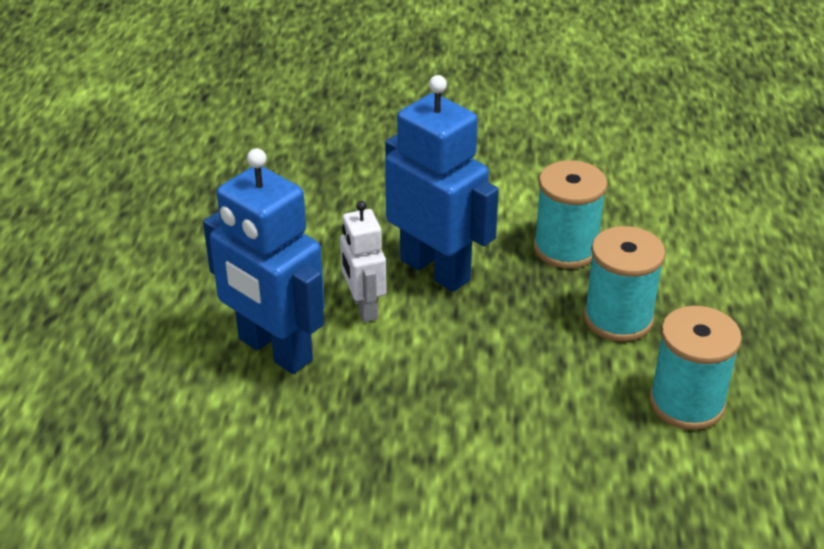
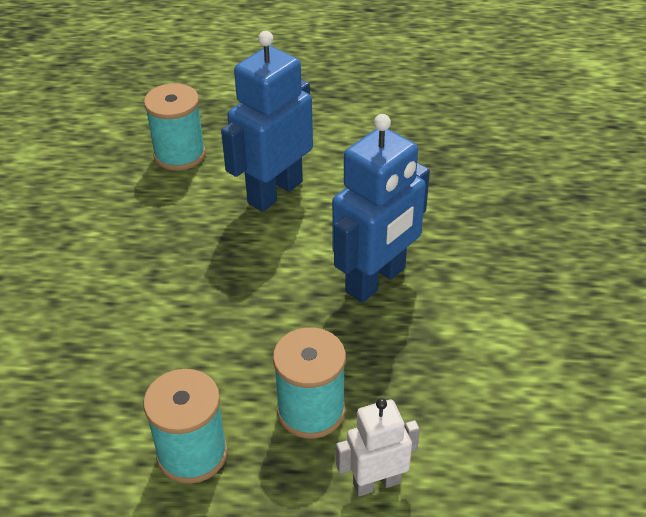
camera: 90 degrees right, 5 degrees up
(364, 307) = (324, 237): white robot -> white robot (376, 483)
(566, 248) = (417, 376): turquoise spool -> turquoise spool (179, 154)

